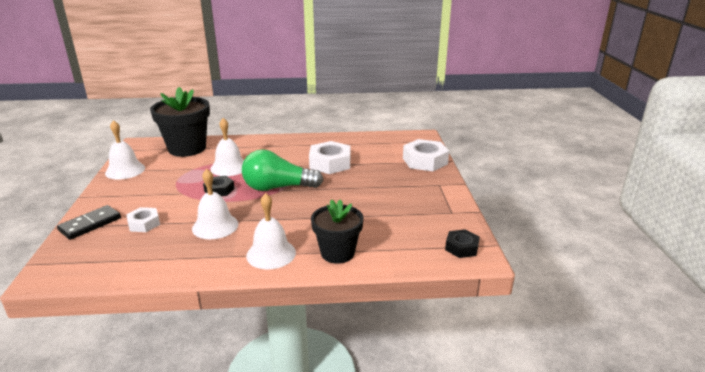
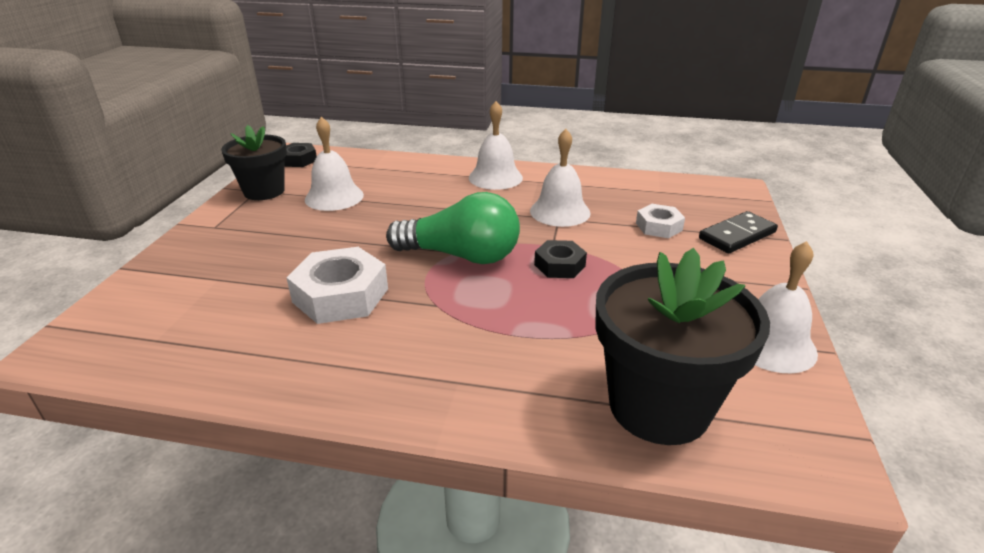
camera: 165 degrees left, 5 degrees up
(229, 167) = (544, 317): white bell -> white bell (334, 197)
(337, 253) = (425, 170): black flower pot -> black flower pot (264, 191)
(425, 161) = (167, 273): white nut -> none

